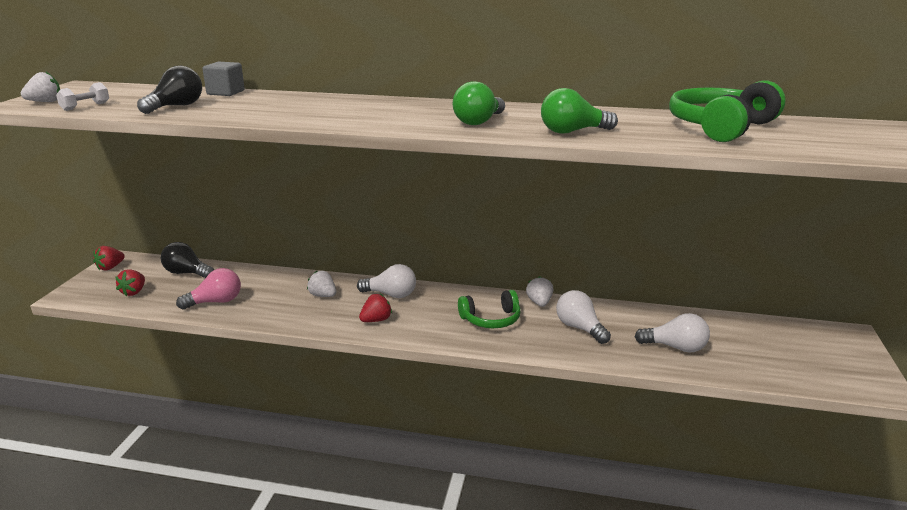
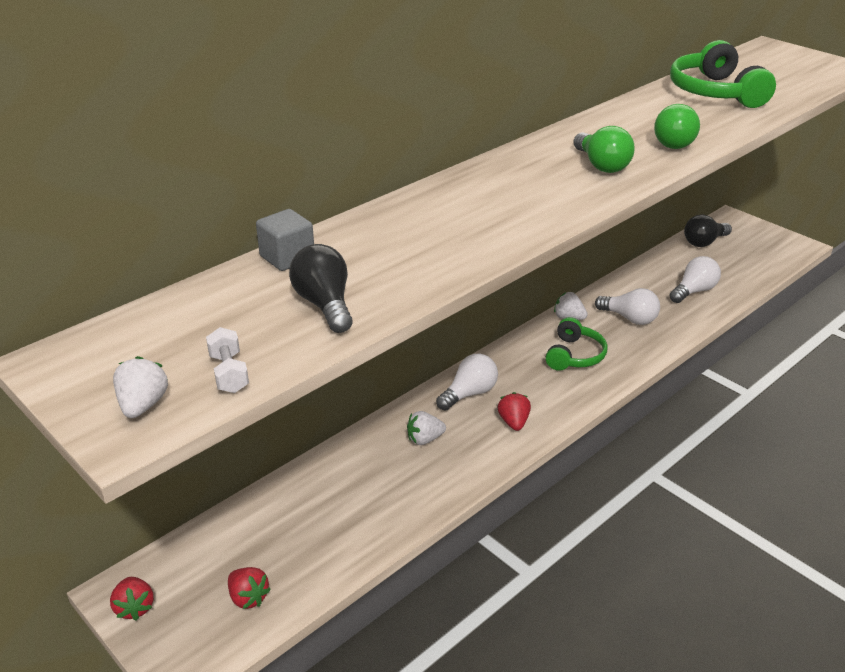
camera: 55 degrees left, 10 degrees up
(187, 273) = (244, 533): black light bulb -> black light bulb (704, 242)
(215, 302) = (356, 527): pink light bulb -> none
(580, 328) = (629, 318): white light bulb -> white light bulb turned 150 degrees counterclockwise

